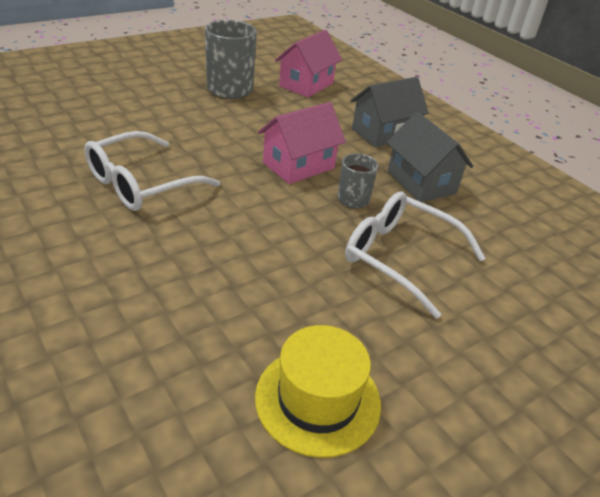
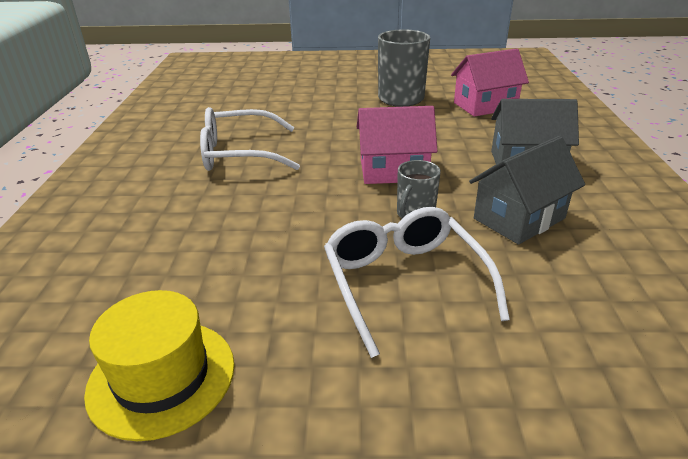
camera: 40 degrees right, 5 degrees down
(421, 182) = (519, 218): grey house -> grey house turned 45 degrees clockwise

